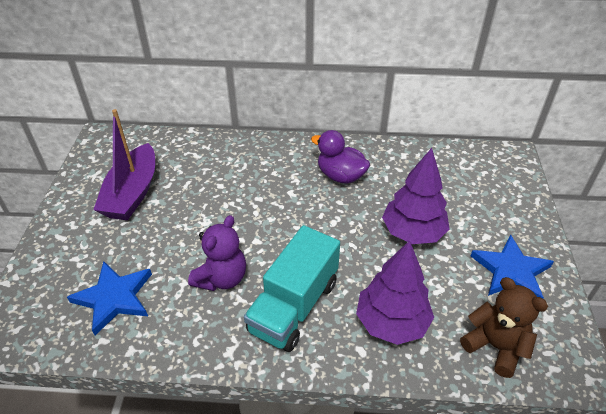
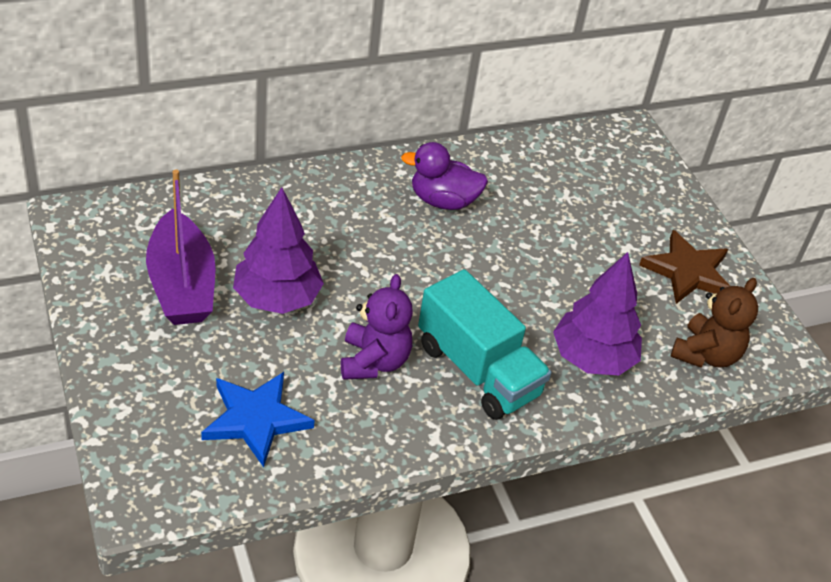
camera: 30 degrees left, 0 degrees up
(294, 306) = (477, 370): turquoise truck -> turquoise truck turned 45 degrees counterclockwise
(413, 232) = (564, 253): purple tree -> purple tree (277, 298)
(495, 346) = (705, 354): brown teddy bear -> brown teddy bear turned 105 degrees clockwise
(511, 271) = (687, 272): blue star -> brown star

